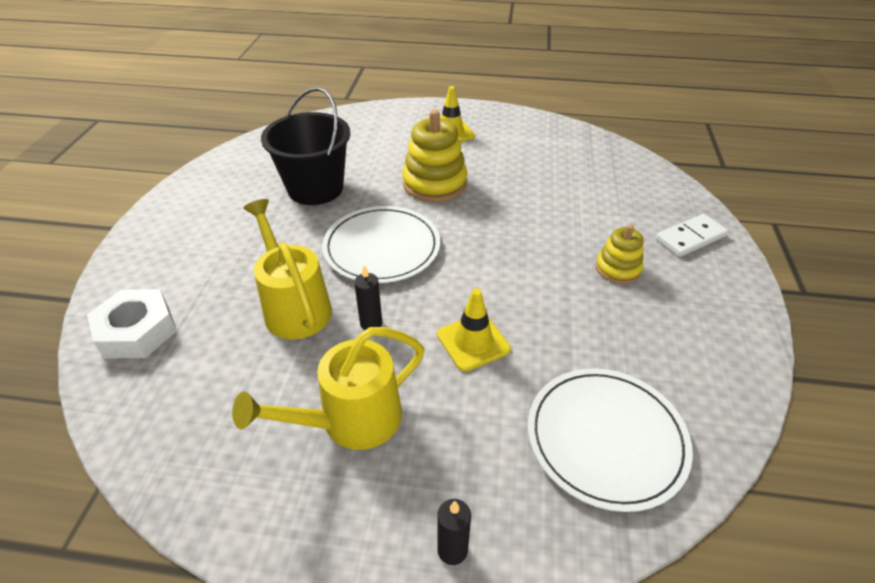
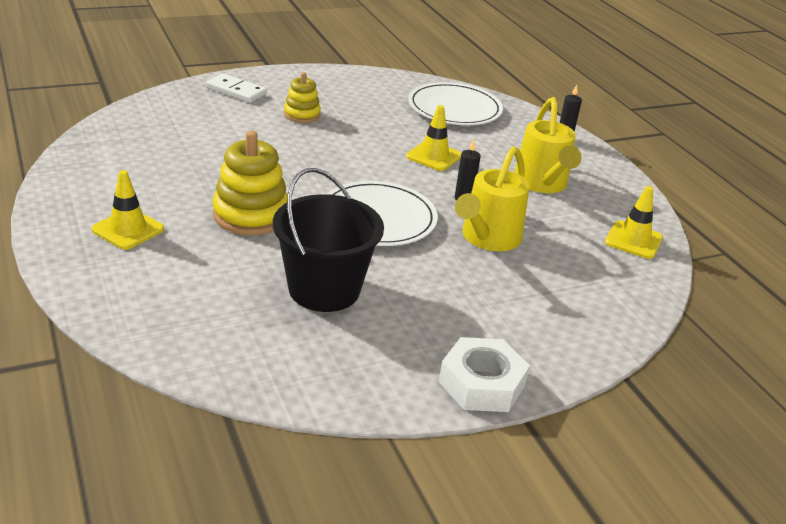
camera: 125 degrees left, 10 degrees down
(137, 331) = (600, 307): white nut -> white nut (481, 384)
(178, 441) = (633, 240): none -> yellow traffic cone
(350, 421) = (542, 184): yellow watering can -> yellow watering can turned 60 degrees clockwise

